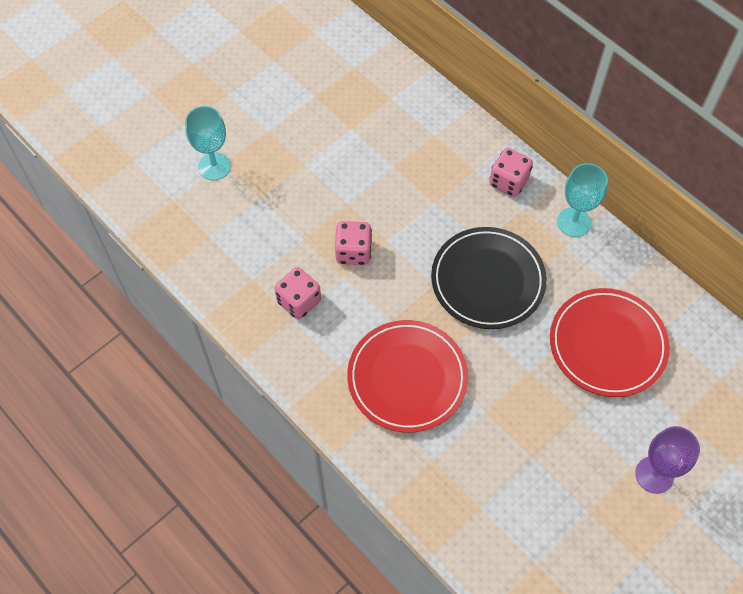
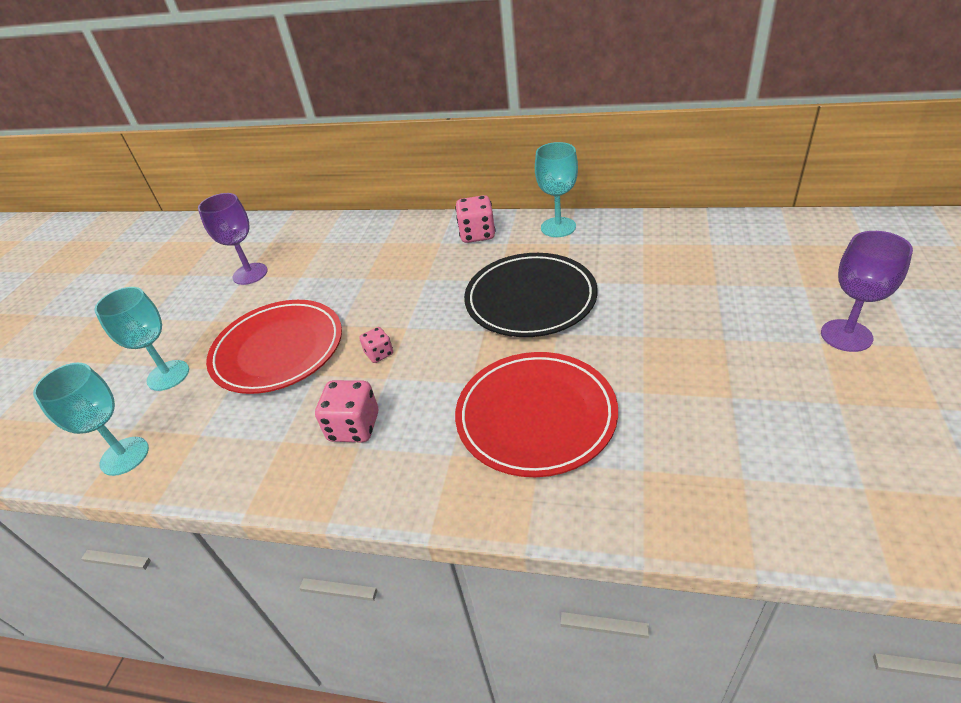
camera: 30 degrees left, 20 degrees down
(160, 220) = (124, 456): none -> turquoise goblet
(318, 97) = (250, 274): none -> purple goblet
(353, 252) = (379, 354): pink dice -> pink dice, size x0.58
(607, 344) = (682, 278): red plate -> red plate (278, 350)

